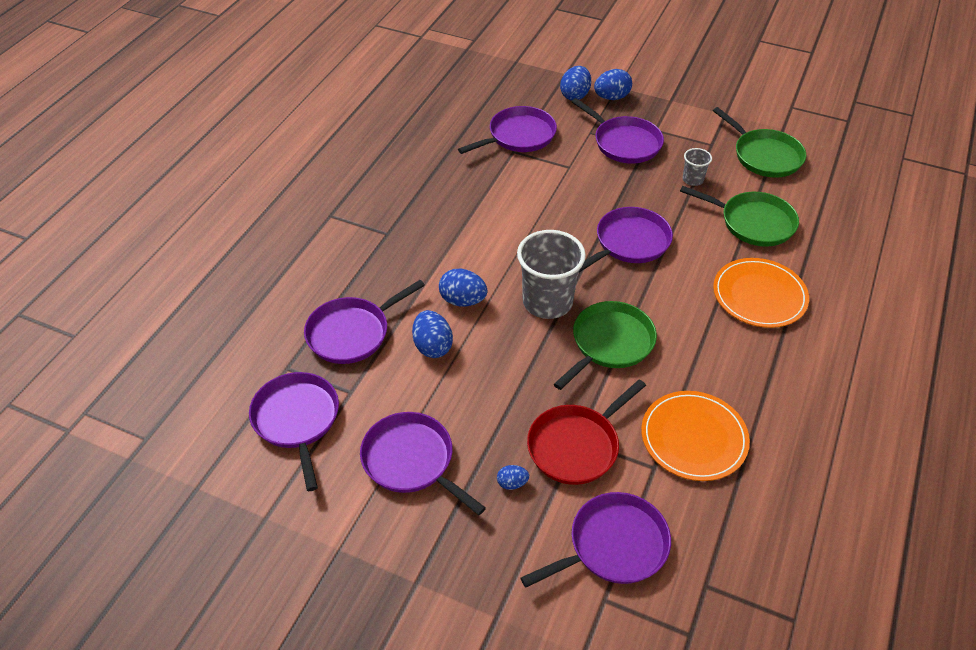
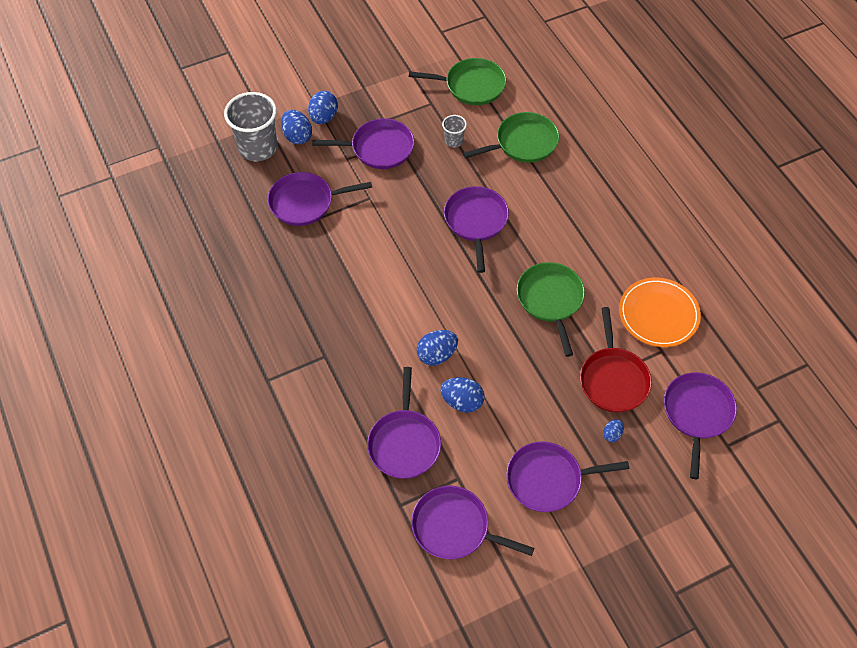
camera: 50 degrees left, 10 degrees up
(519, 136) = (305, 202): purple pan -> purple pan turned 105 degrees counterclockwise
(547, 302) = (484, 307): grey cup -> grey cup (258, 148)
(759, 295) = (584, 192): orange plate -> none

